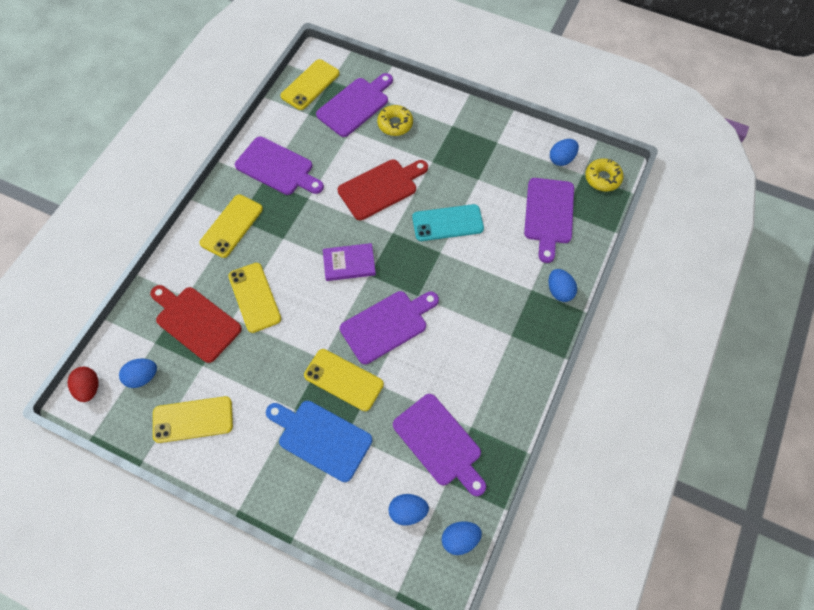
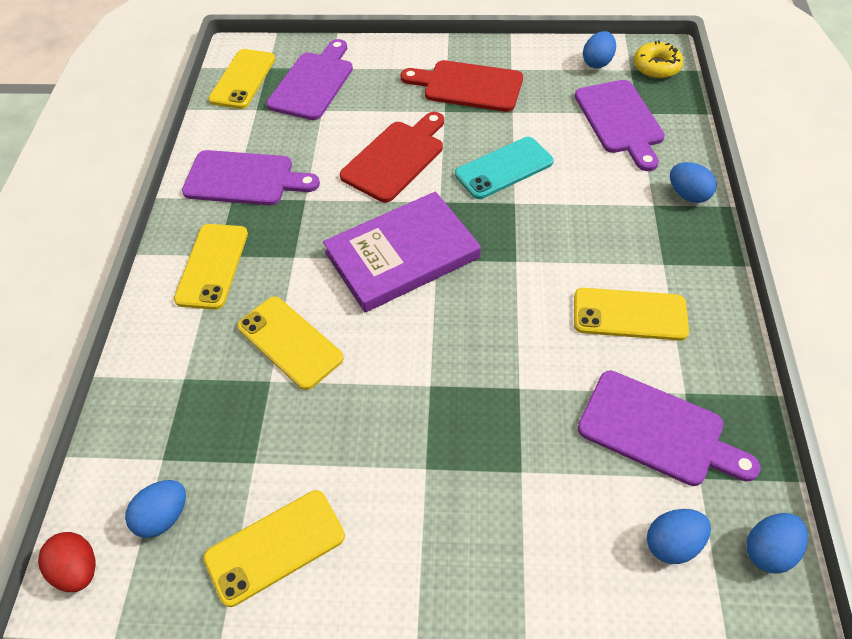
camera: 20 degrees left, 10 degrees down
(195, 321) = (214, 406): red cutting board -> red cutting board (468, 86)
(321, 438) = (487, 493): blue cutting board -> none
(343, 380) = (476, 401): yellow phone -> yellow phone (629, 314)
(349, 263) = (402, 255): purple book -> purple book, size x1.79
(387, 325) = (496, 309): purple cutting board -> none
(395, 124) = (375, 87): yellow donut -> none

